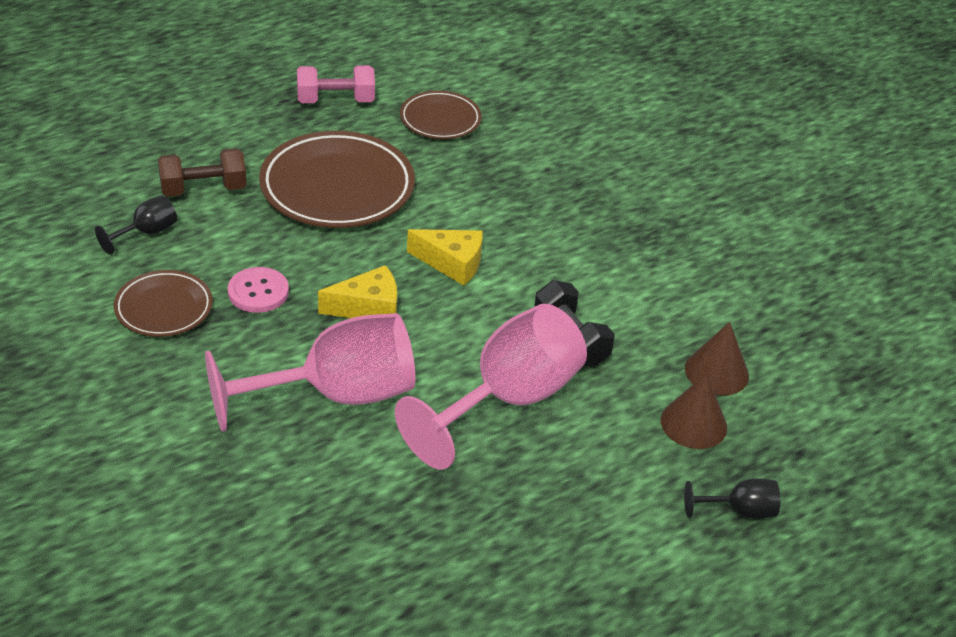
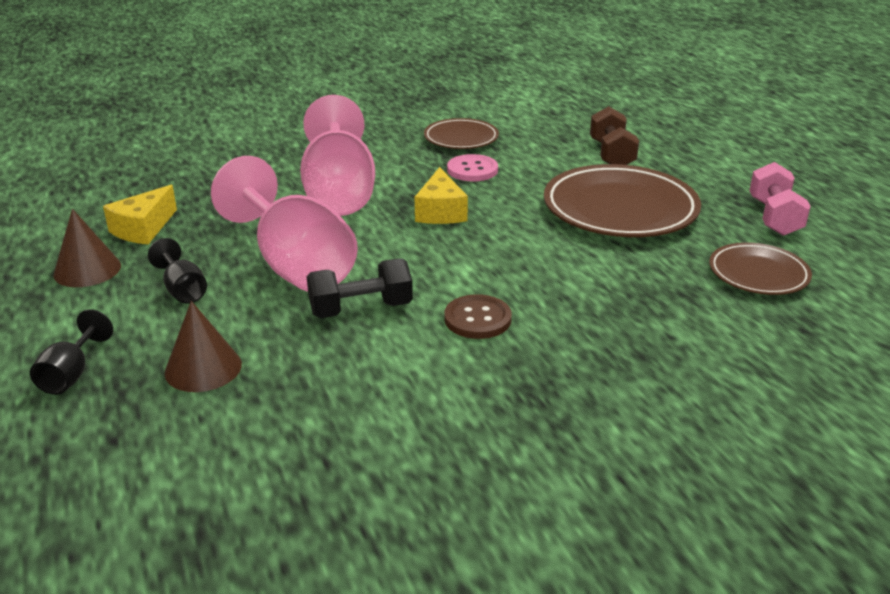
camera: 105 degrees right, 10 degrees down
(146, 233) = (552, 134): black goblet -> black goblet (183, 290)
(452, 263) = (496, 256): yellow cheese -> yellow cheese (143, 229)
(560, 268) = (477, 319): none -> brown button
(716, 372) = (270, 401): brown cone -> brown cone (87, 270)

